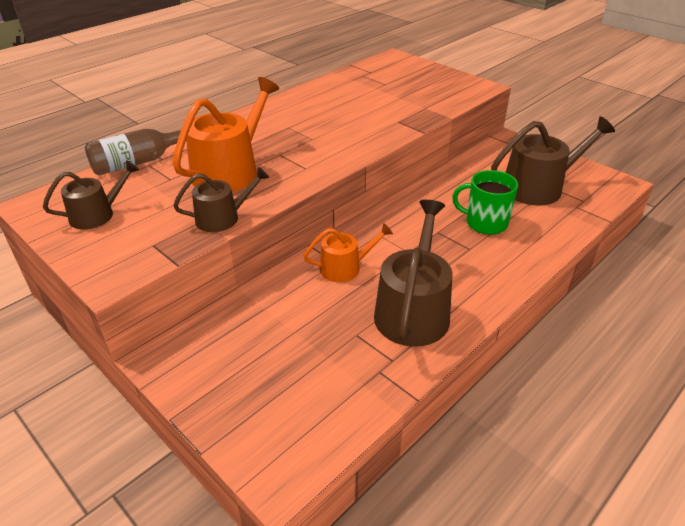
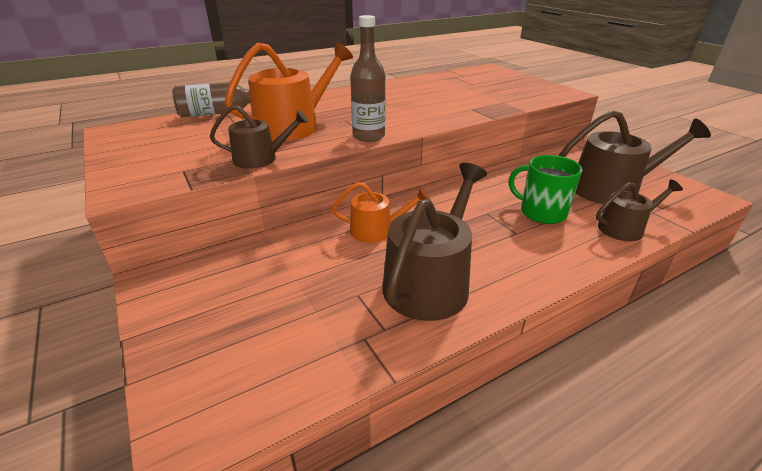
camera: 15 degrees right, 5 degrees down
(97, 214) = (157, 143): brown watering can -> brown watering can (625, 228)
(314, 173) = (368, 136): none -> brown bottle

